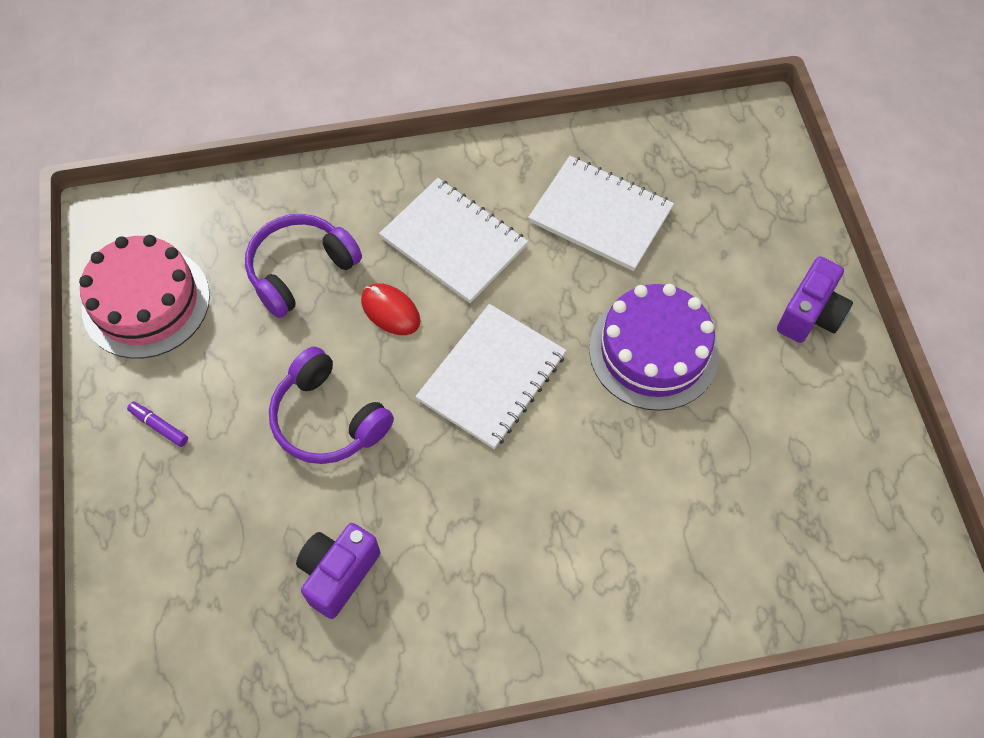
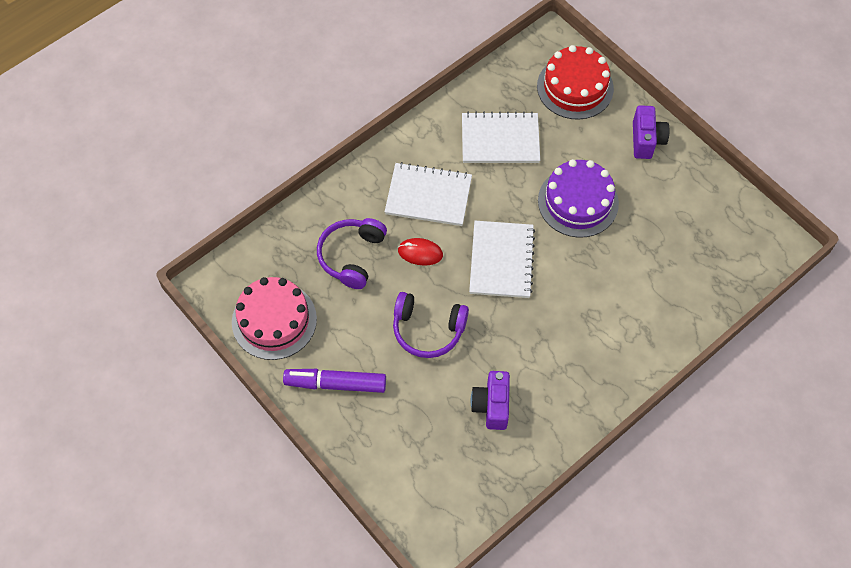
camera: 30 degrees left, 0 degrees up
(159, 426) = (336, 384): purple marker -> purple marker, size x2.20
(752, 195) = (575, 87): none -> red cake

